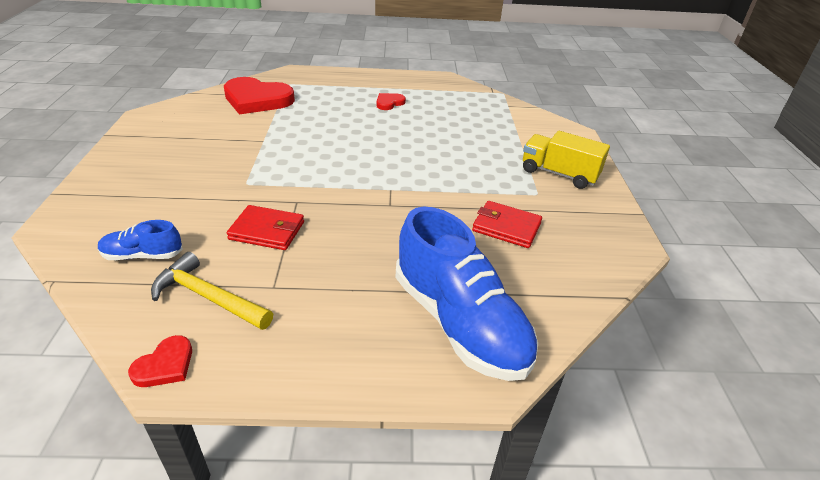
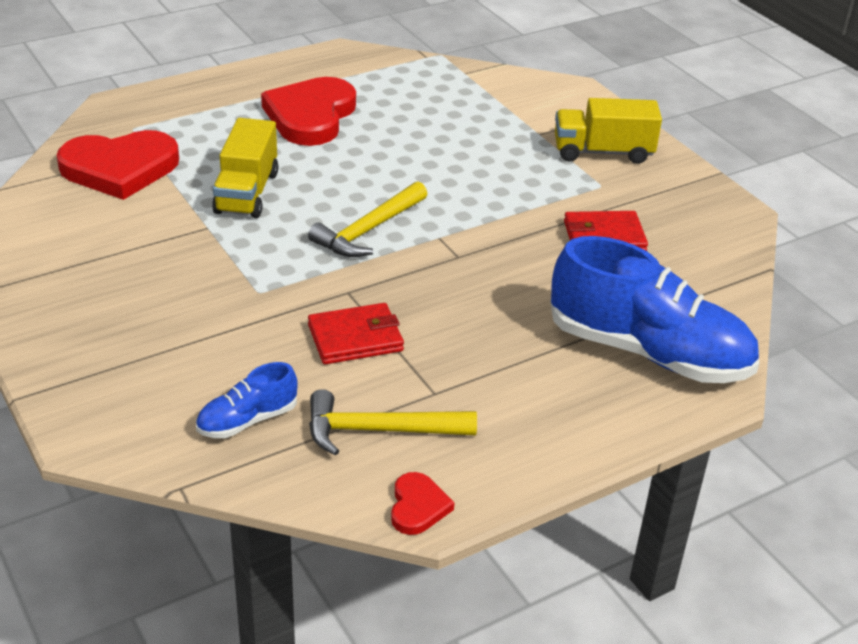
camera: 30 degrees left, 0 degrees up
(306, 130) = (247, 192): none -> yellow truck
(351, 171) = (369, 230): none -> yellow hammer
(389, 103) = (310, 116): red heart -> red heart, size x2.15

